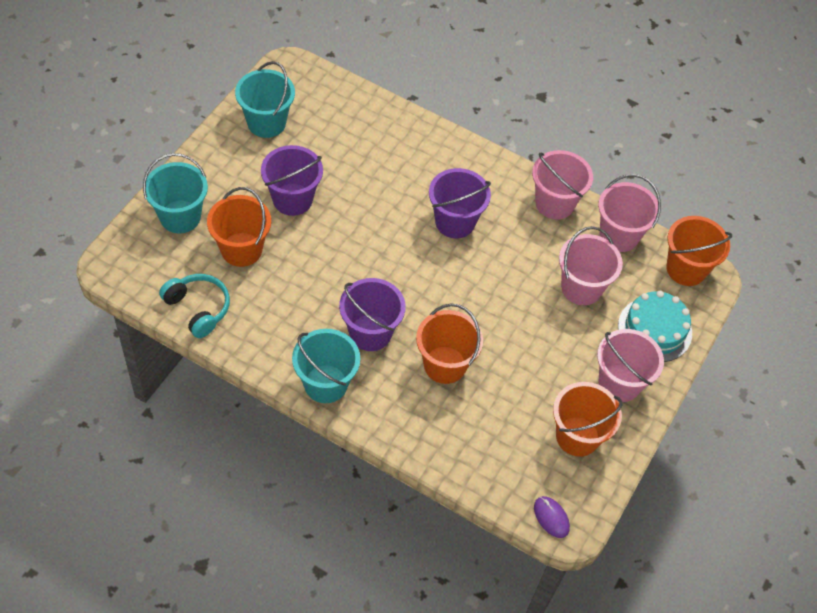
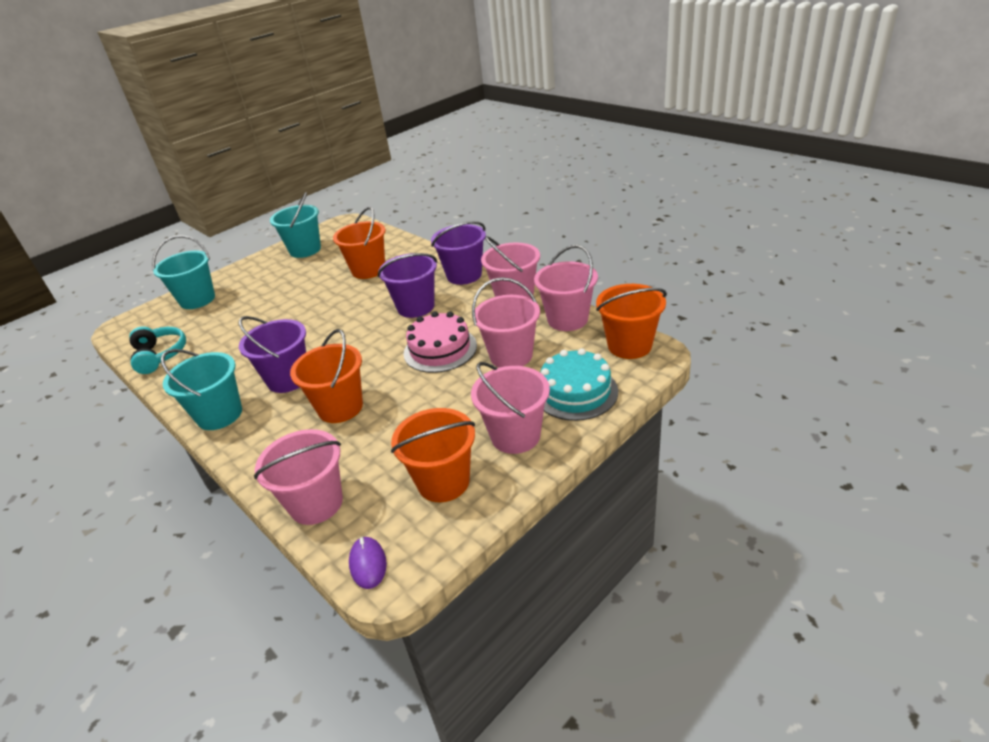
camera: 25 degrees right, 20 degrees down
(241, 249) = (226, 320): orange bucket -> orange bucket (368, 270)
(292, 199) = (290, 291): purple bucket -> purple bucket (464, 275)
(479, 470) = (316, 503): none -> pink bucket
(508, 283) = (440, 349): none -> pink cake

